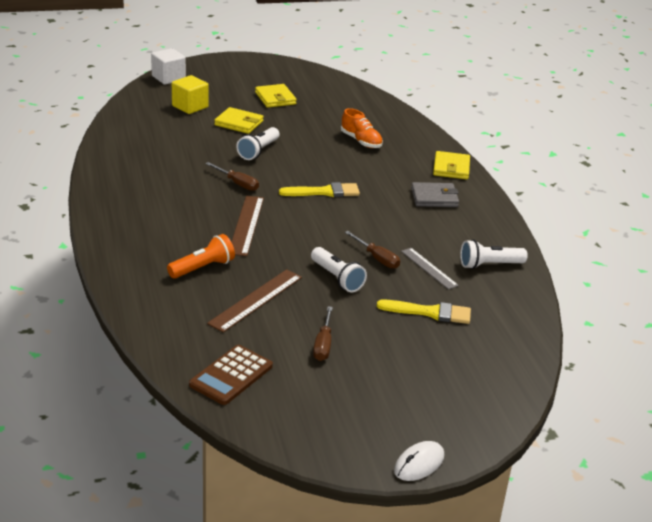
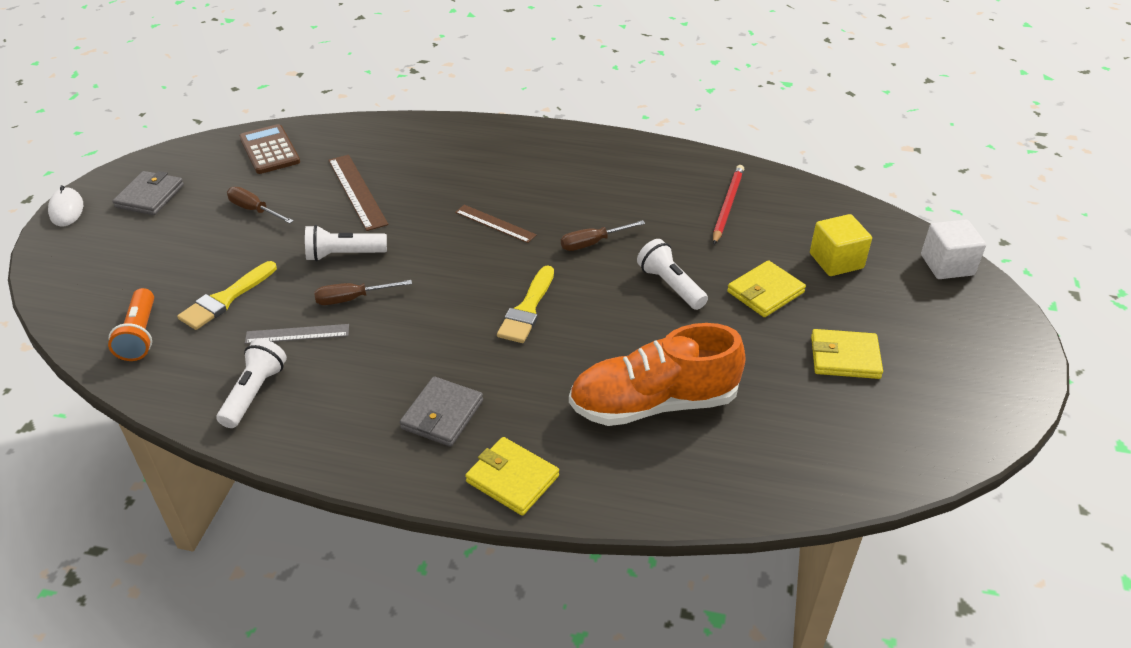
camera: 120 degrees right, 10 degrees up
(155, 144) = (727, 206): none -> red pencil
(203, 268) = (437, 175): orange flashlight -> orange flashlight (140, 335)
(246, 225) = (495, 223): brown ruler -> brown ruler, size x0.66
(356, 418) = (150, 196): none -> grey wallet
(361, 141) = (653, 403): orange shoe -> orange shoe, size x1.83

